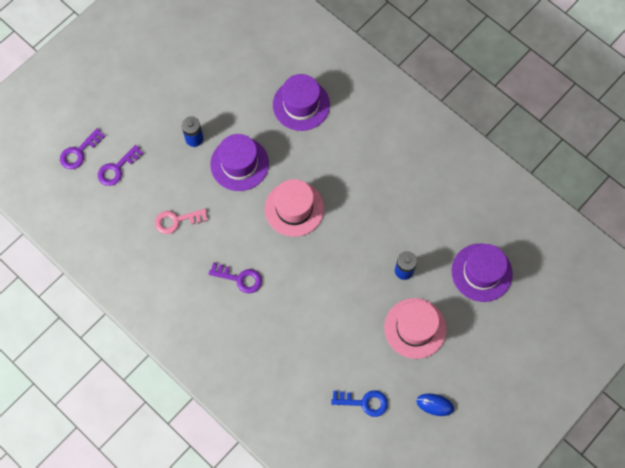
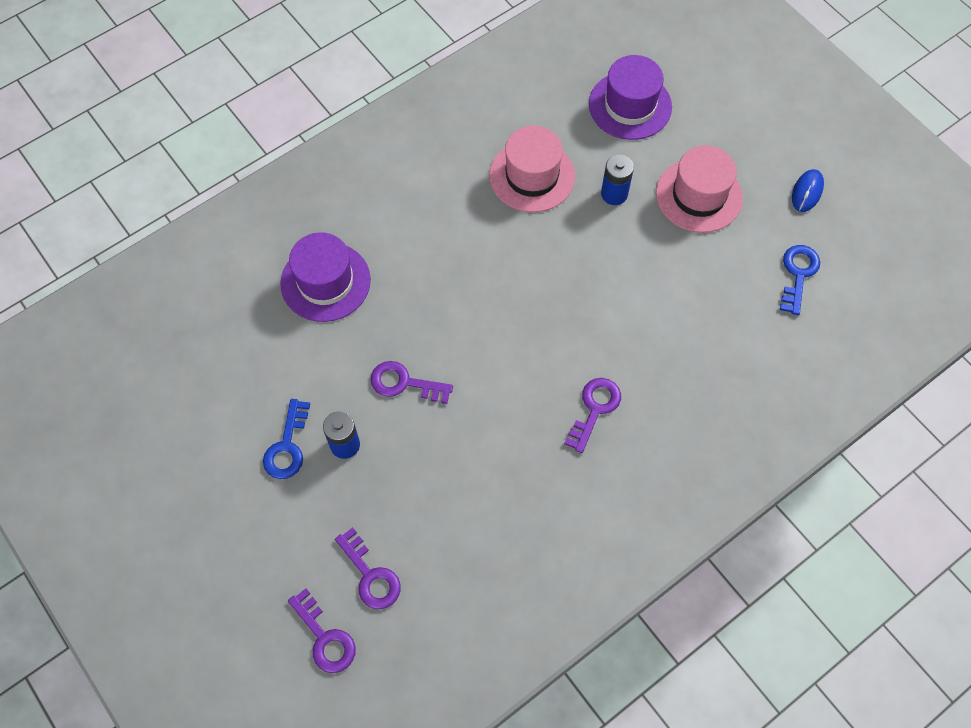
camera: 80 degrees left, 5 degrees down
(177, 220) = (483, 490): pink key -> none
(189, 108) = (287, 446): none -> blue key
(239, 164) = (404, 383): purple hat -> purple key
(294, 208) = (494, 317): pink hat -> pink hat (532, 176)

